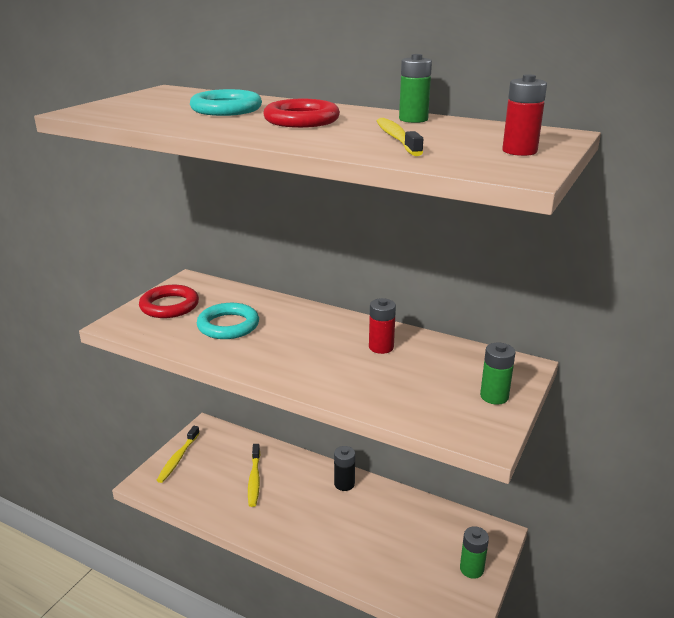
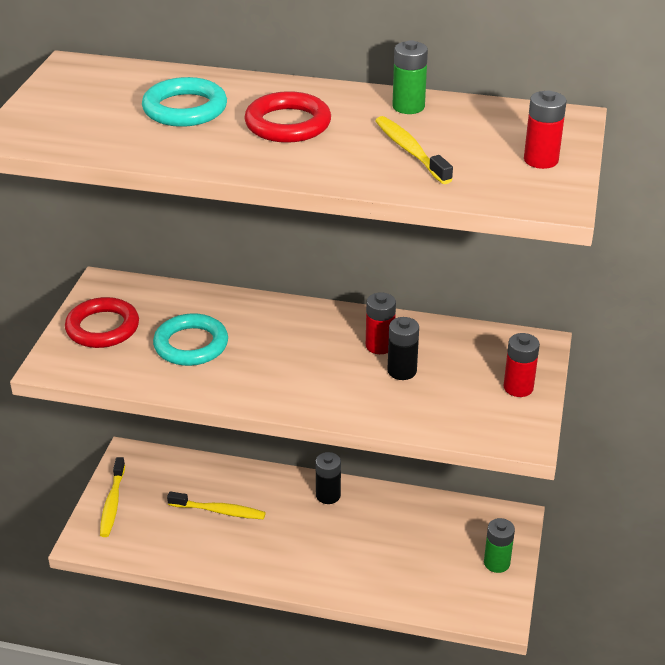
camera: 15 degrees left, 10 degrees up
(254, 480) = (219, 511): yellow toothbrush -> yellow toothbrush turned 60 degrees counterclockwise
(392, 368) = (402, 371): none -> black battery
(494, 396) = (518, 387): green battery -> red battery

